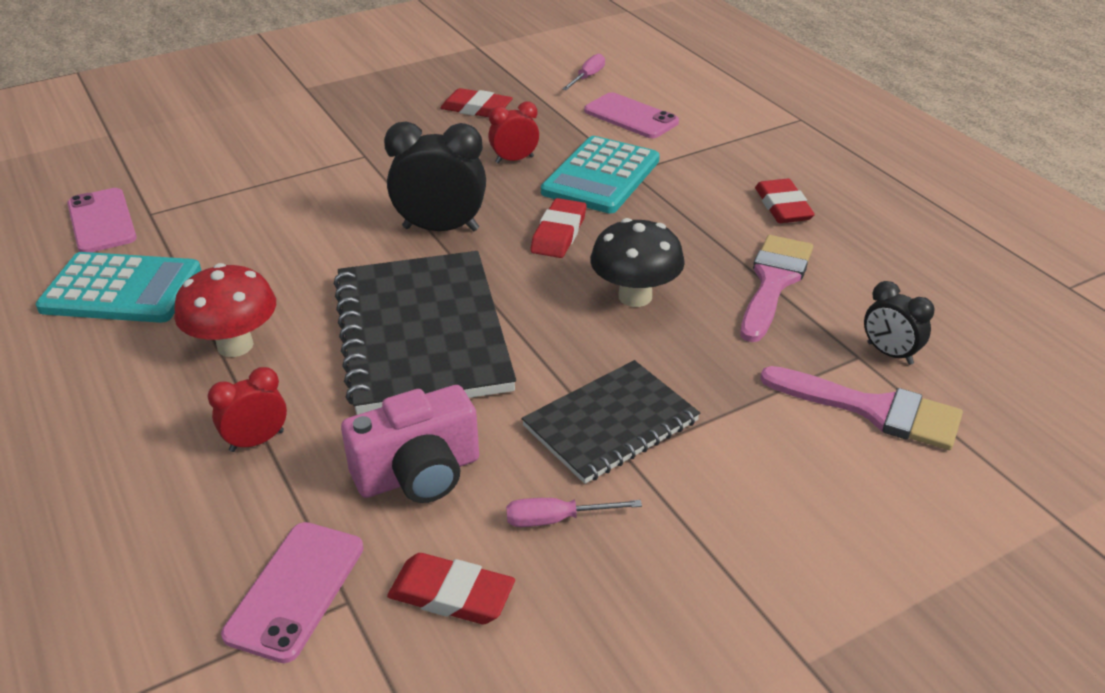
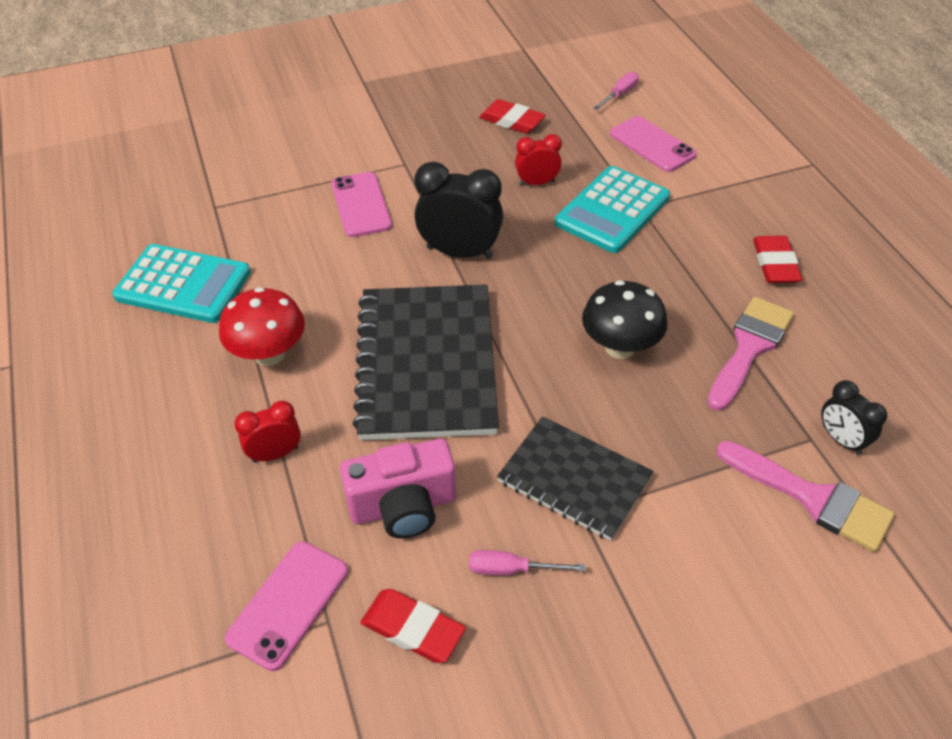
camera: 10 degrees right, 10 degrees up
(101, 221) = (174, 210): pink phone -> pink phone (361, 205)
(558, 233) = (563, 270): red eraser -> none
(610, 424) = (574, 479): black notebook -> black notebook turned 60 degrees clockwise

